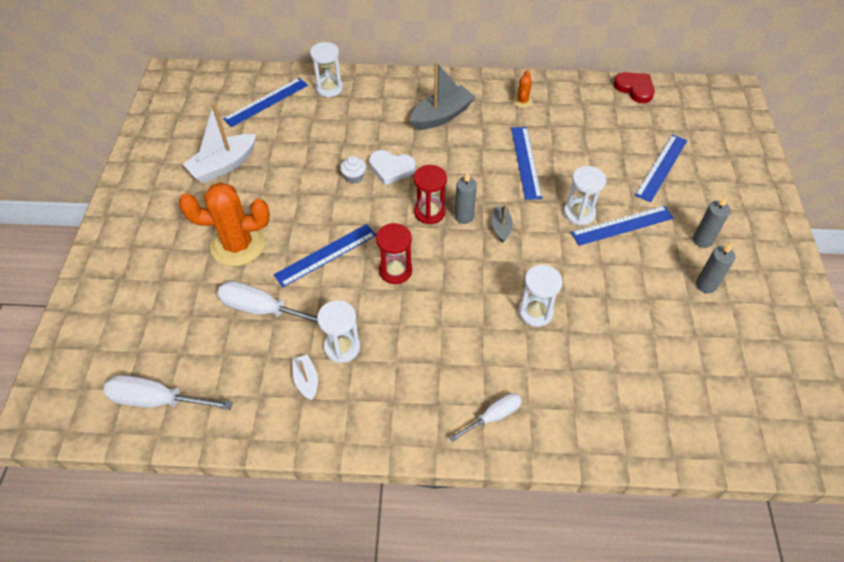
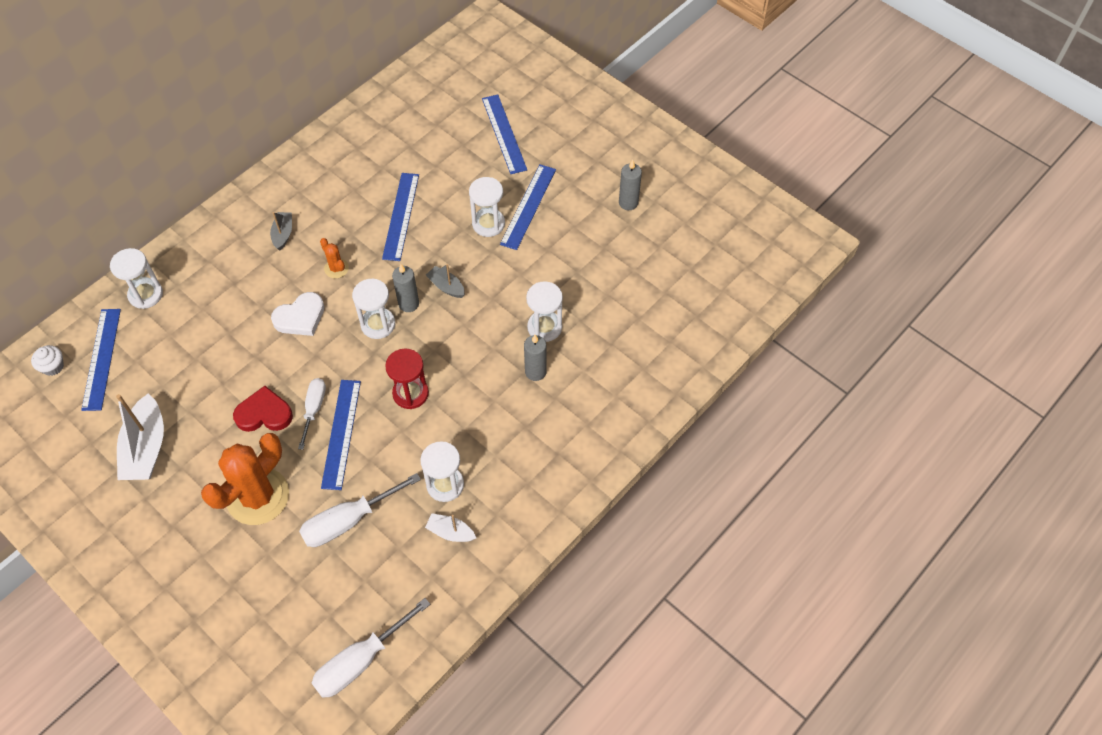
camera: 50 degrees left, 5 degrees up
(354, 177) = (278, 352): white cupcake -> white cupcake (53, 366)
(429, 212) = (378, 324): red hourglass -> white hourglass
(442, 116) = (283, 234): grey boat -> grey boat, size x0.53
(493, 416) = (601, 424): white screwdriver -> white screwdriver (314, 409)
(522, 101) = (334, 164): orange cactus -> orange cactus (336, 268)
(526, 162) = (401, 216): blue ruler -> blue ruler turned 60 degrees clockwise
(634, 89) = (410, 78): red heart -> red heart (264, 413)
(702, 240) = (592, 170): grey candle -> grey candle (535, 372)

